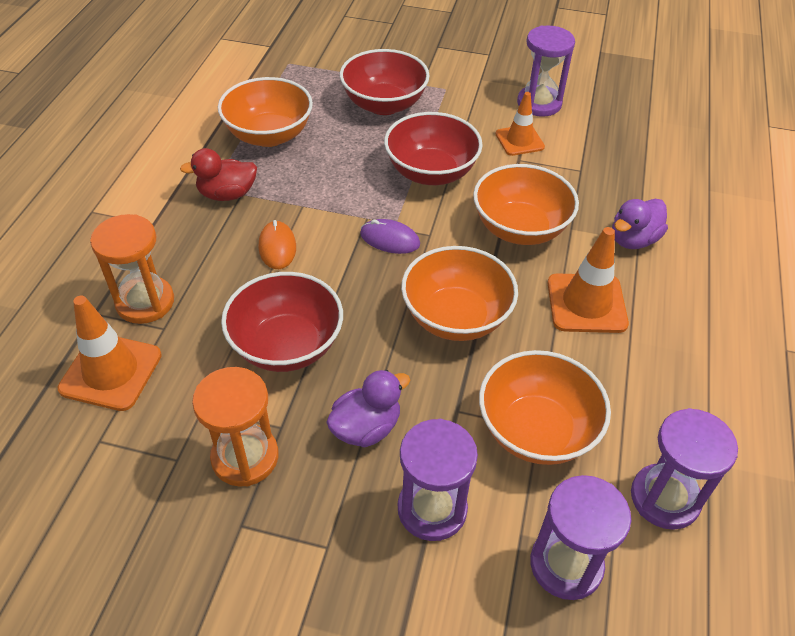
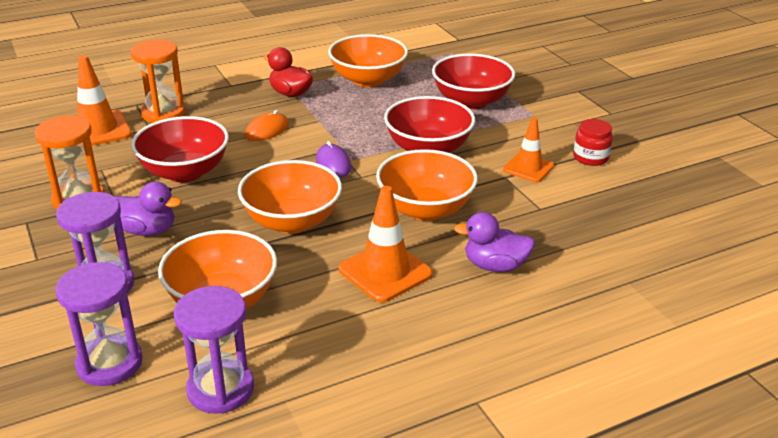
camera: 50 degrees right, 15 degrees down
(539, 103) = (590, 157): purple hourglass -> red jar

